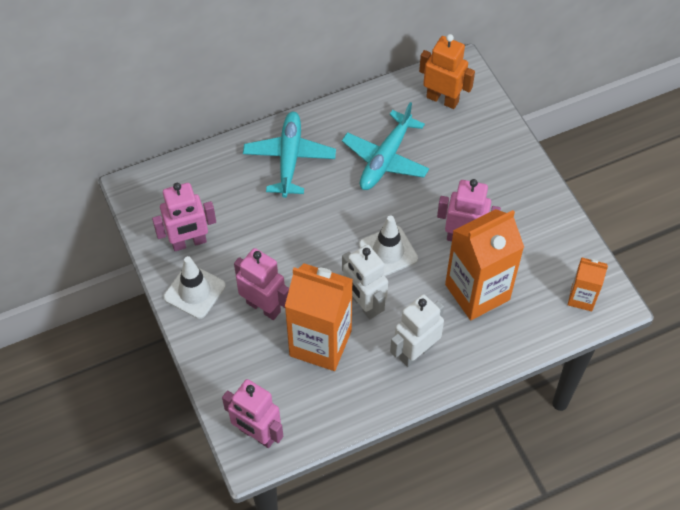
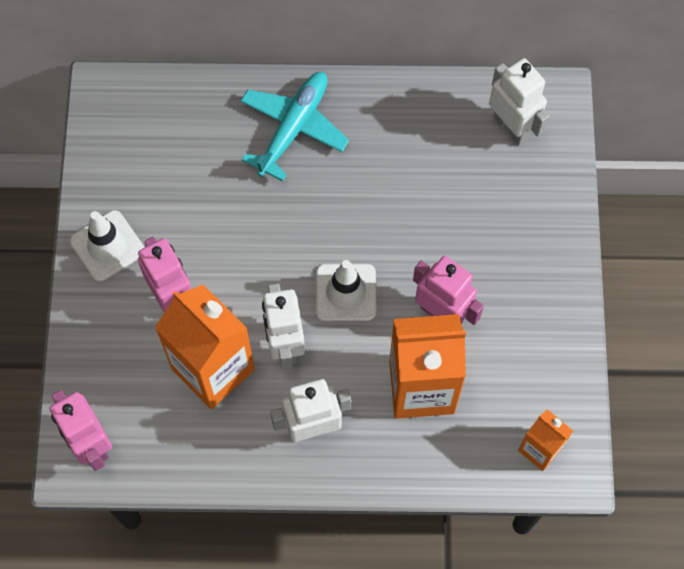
camera: 25 degrees right, 10 degrees up
(189, 242) = (130, 184): pink robot -> none
(385, 158) = (404, 175): turquoise plane -> none
(442, 99) = (511, 127): orange robot -> white robot

